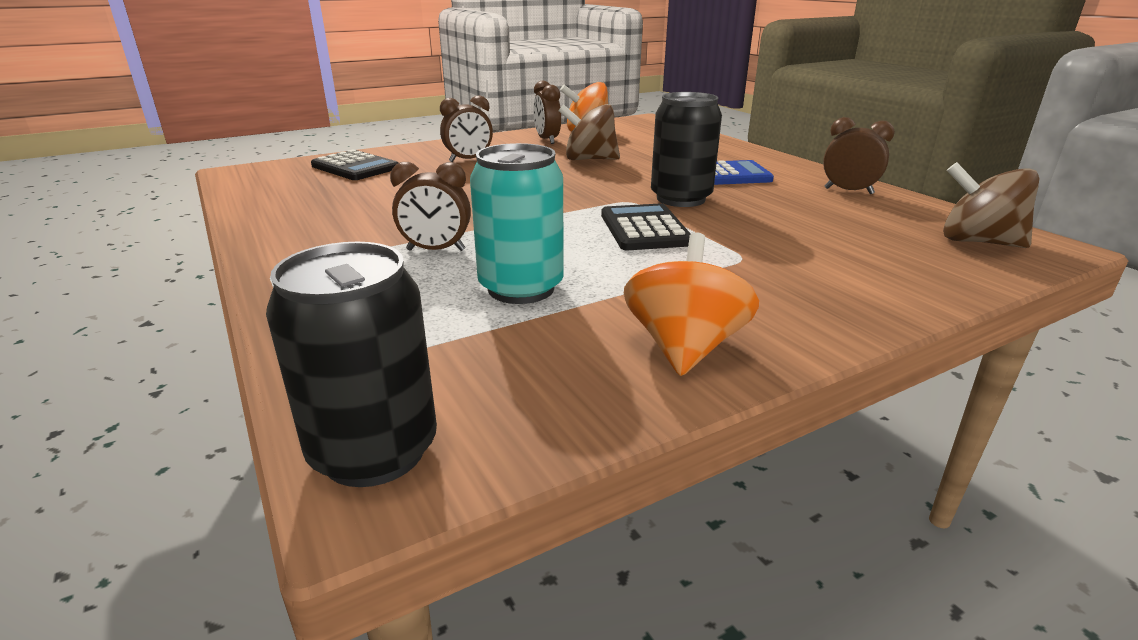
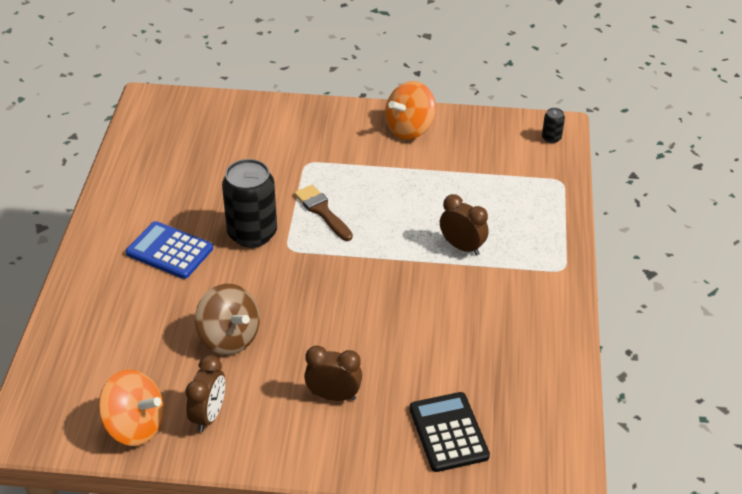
camera: 145 degrees left, 15 degrees up
(374, 451) = (551, 138): black can -> black can, size x0.44
(521, 288) = (442, 192): turquoise can -> none
(644, 229) = (322, 211): black calculator -> brown brush
(848, 191) = (132, 188): brown clock -> none
(978, 242) = (172, 118): brown spinning top -> none

